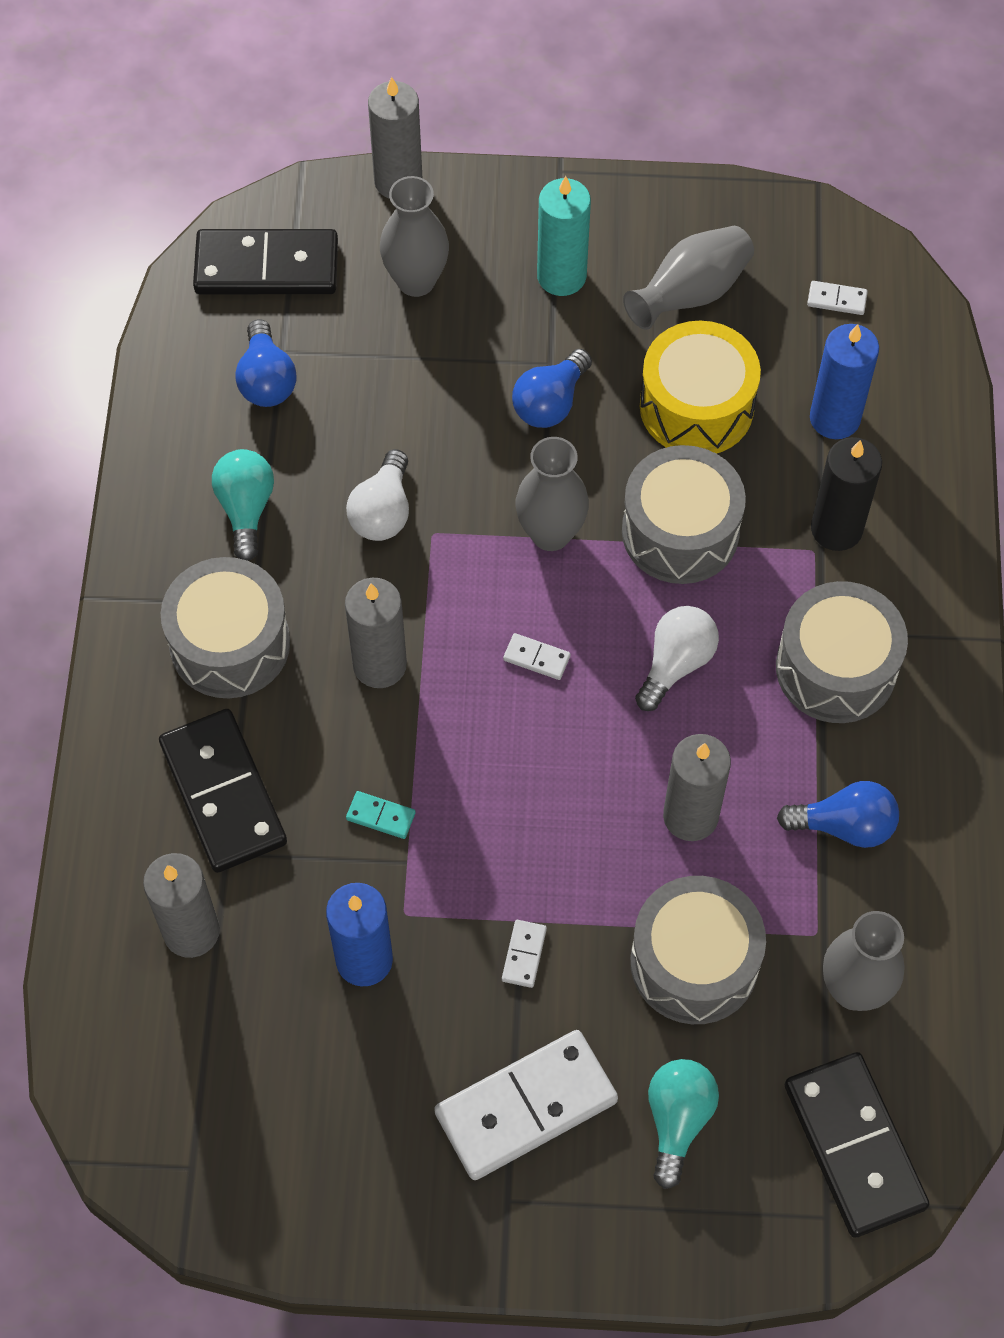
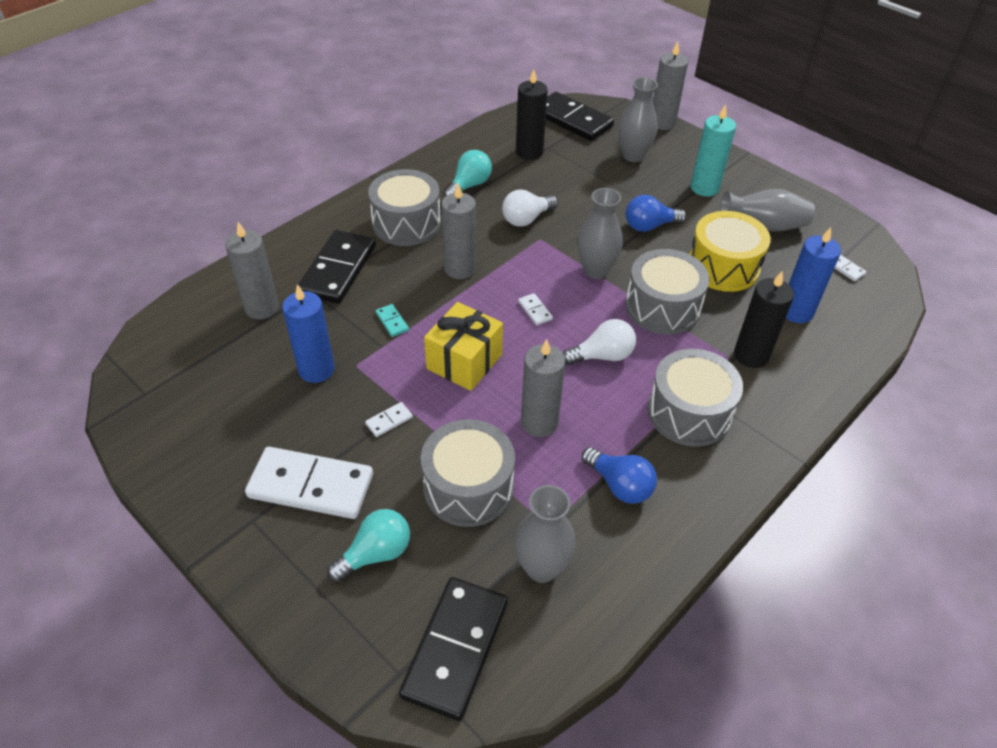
camera: 40 degrees right, 15 degrees down
(266, 380) = (529, 152): blue light bulb -> black candle
(527, 802) = (464, 361): none -> yellow gift

